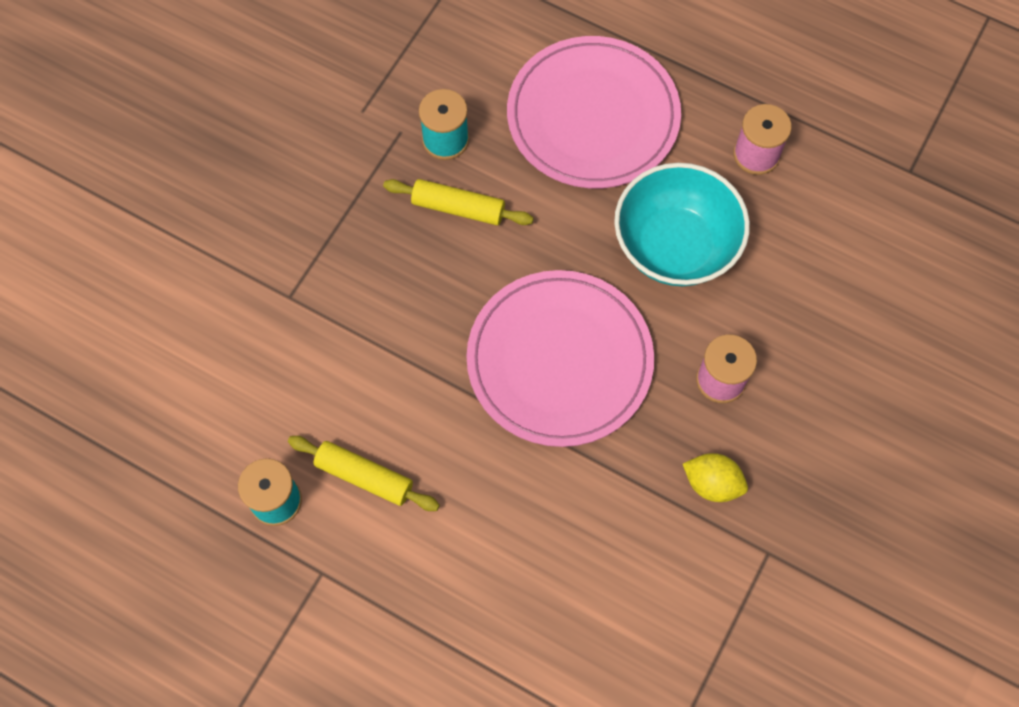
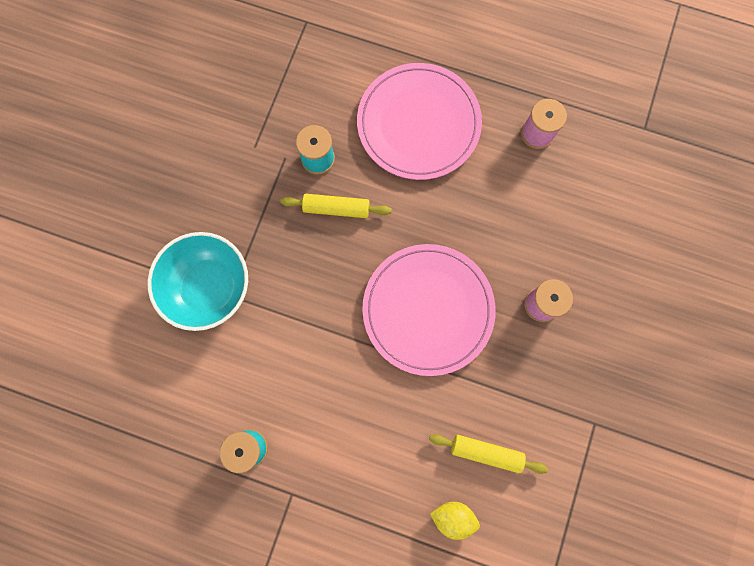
camera: 10 degrees left, 10 degrees up
(364, 476) = (308, 419): yellow rolling pin -> yellow rolling pin (486, 452)
(675, 246) = (493, 211): turquoise bowl -> turquoise bowl (209, 287)
(712, 483) = (548, 381): yellow lemon -> yellow lemon (453, 516)

